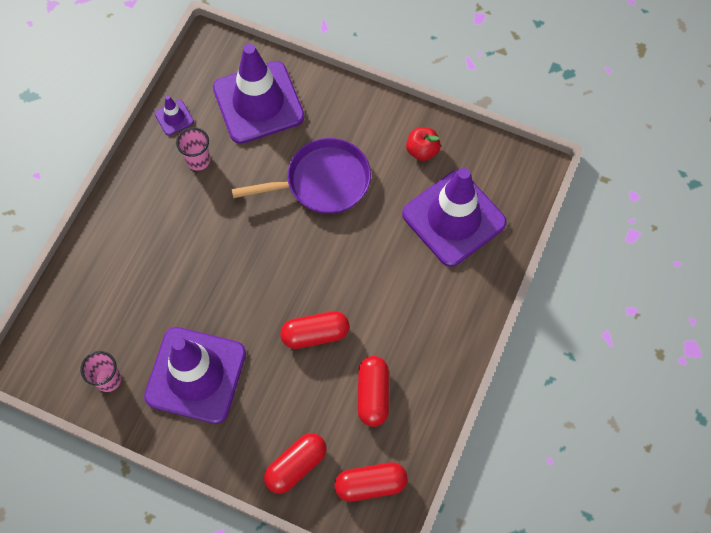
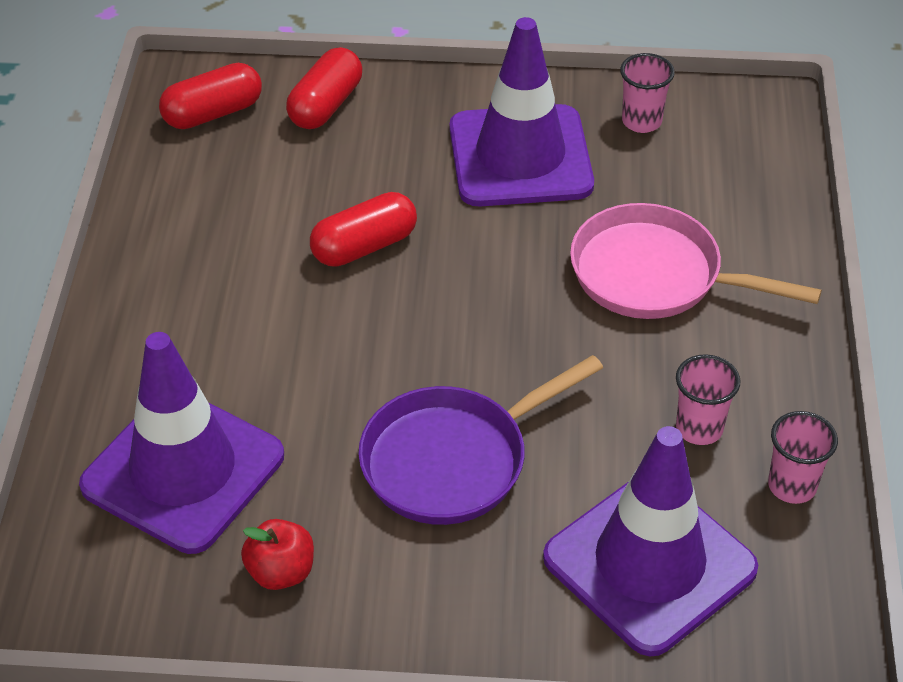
camera: 160 degrees right, 20 degrees down
(167, 258) = (655, 275): none -> pink pan
(174, 118) = (792, 486): purple traffic cone -> pink cup
(373, 394) = (244, 202): red capsule -> none

